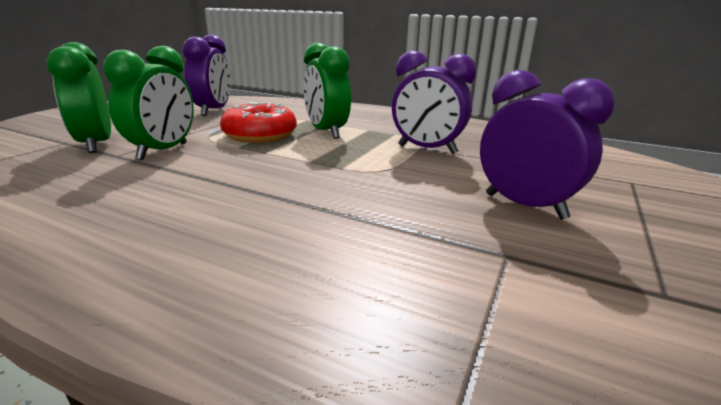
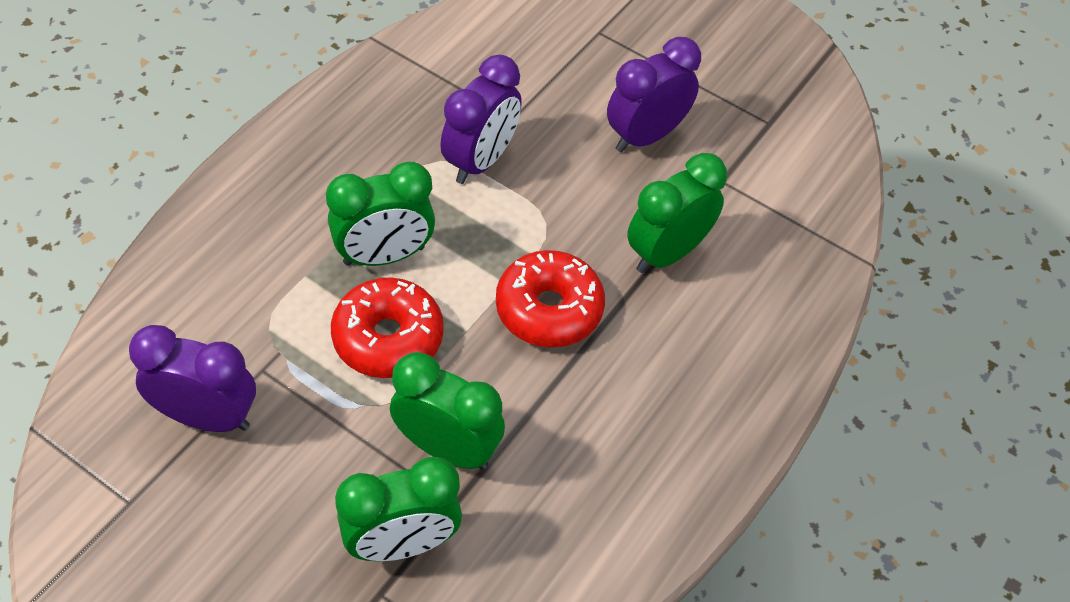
camera: 85 degrees left, 30 degrees up
(286, 174) = (549, 309): none -> red donut
(369, 222) = (667, 253): none -> green clock

